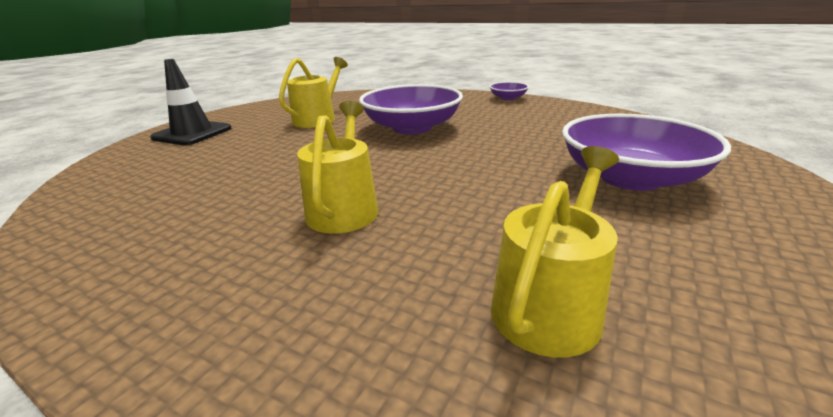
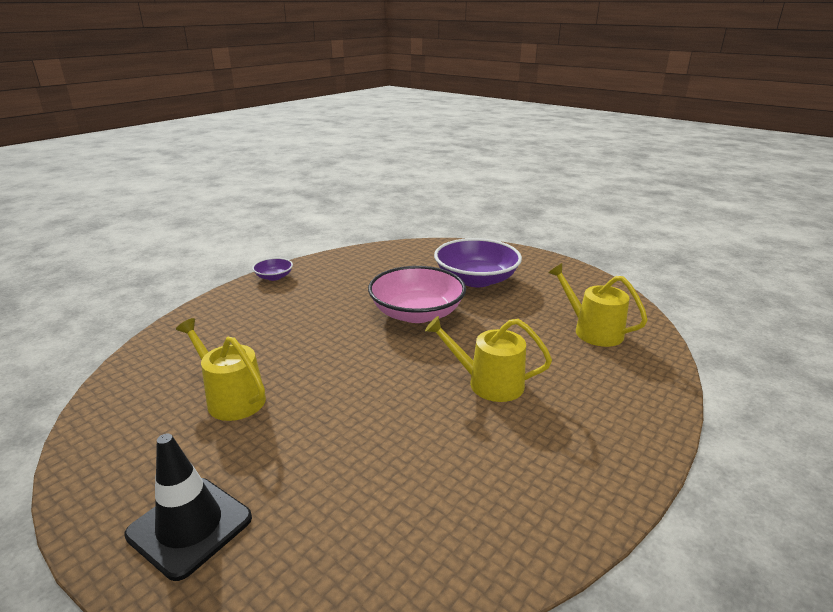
camera: 80 degrees left, 0 degrees up
(412, 127) = (323, 337): purple bowl -> none
(488, 155) = (417, 313): none -> pink bowl

